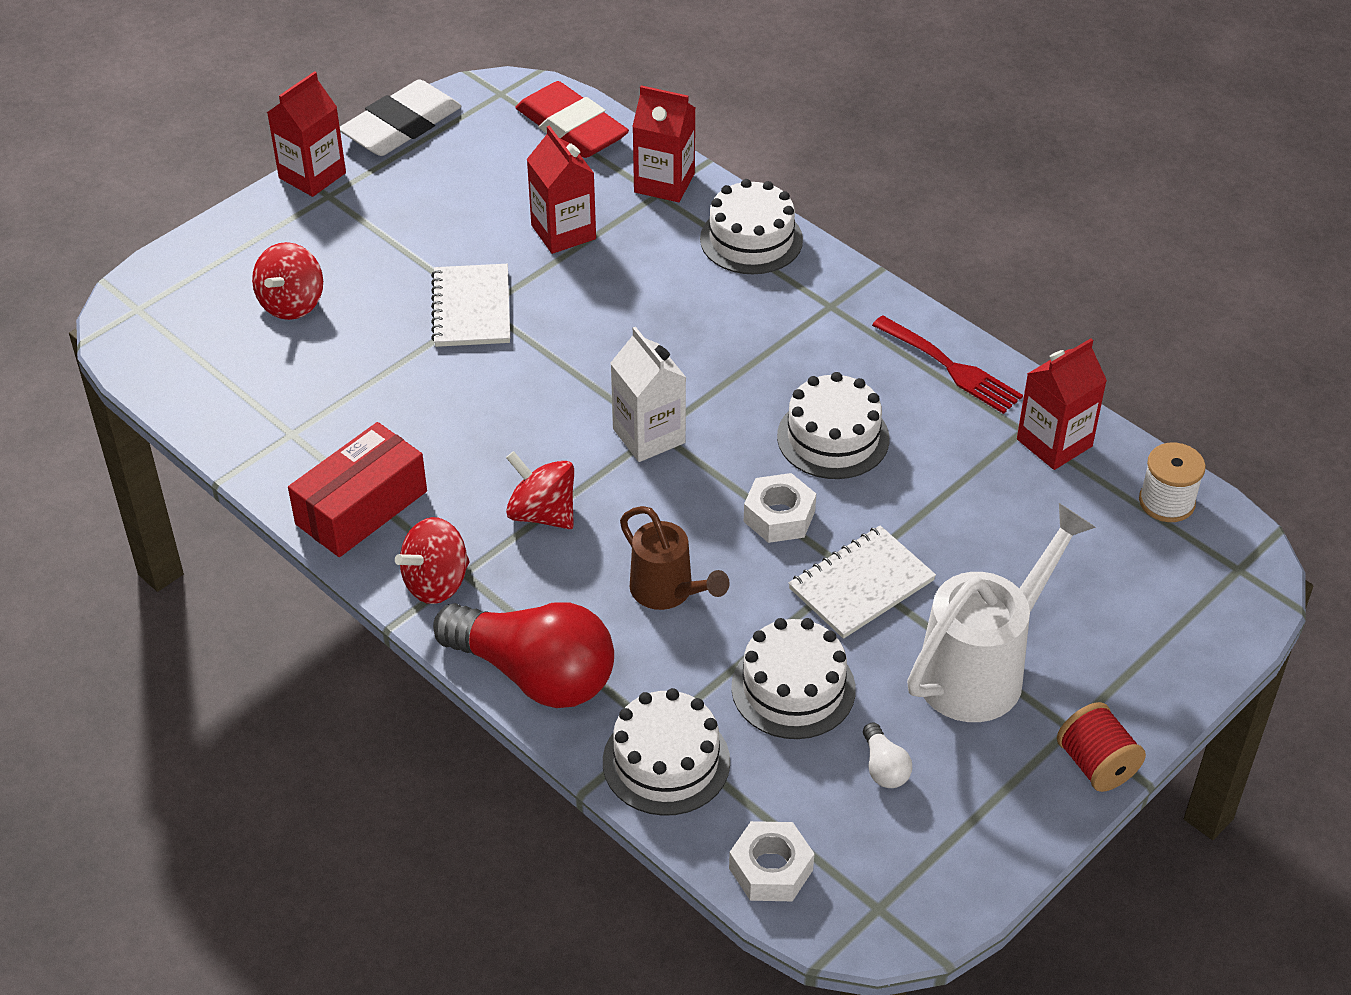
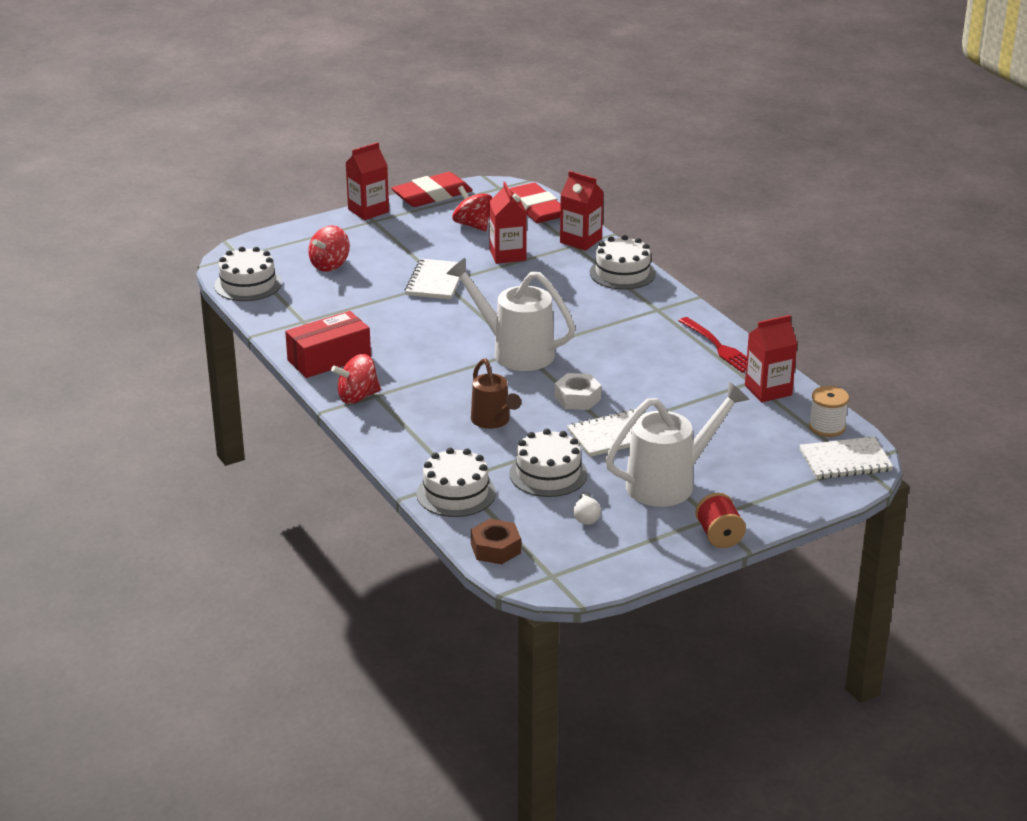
camera: 15 degrees right, 15 degrees down
(401, 126) = (432, 195): white eraser -> red eraser
(534, 674) = (396, 444): red light bulb -> none
(542, 513) = (434, 376): red spinning top -> red spinning top (473, 225)
(649, 436) = (515, 352): white carton -> white watering can
(771, 869) = (495, 549): white nut -> brown nut
(833, 437) = (628, 368): white cake -> white cake (248, 284)
(1218, 566) = (845, 460): none -> white notebook

